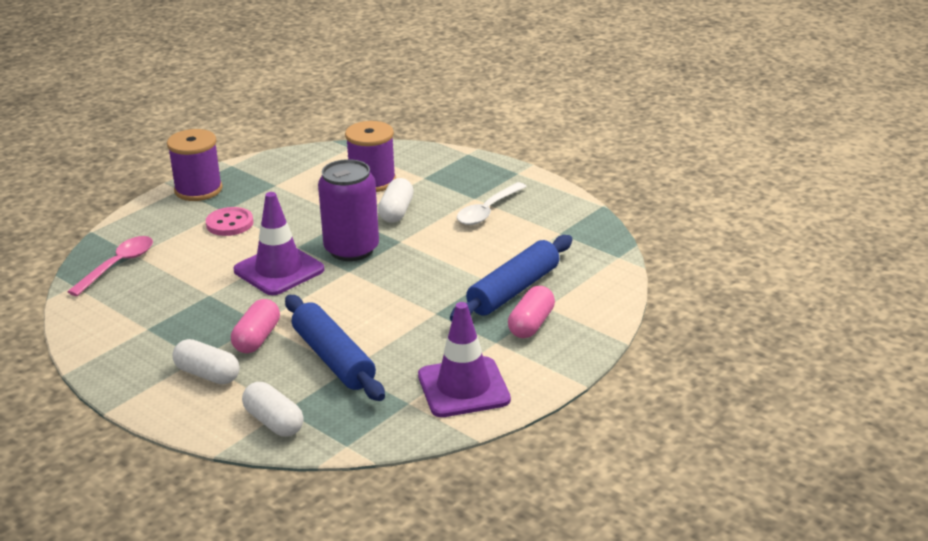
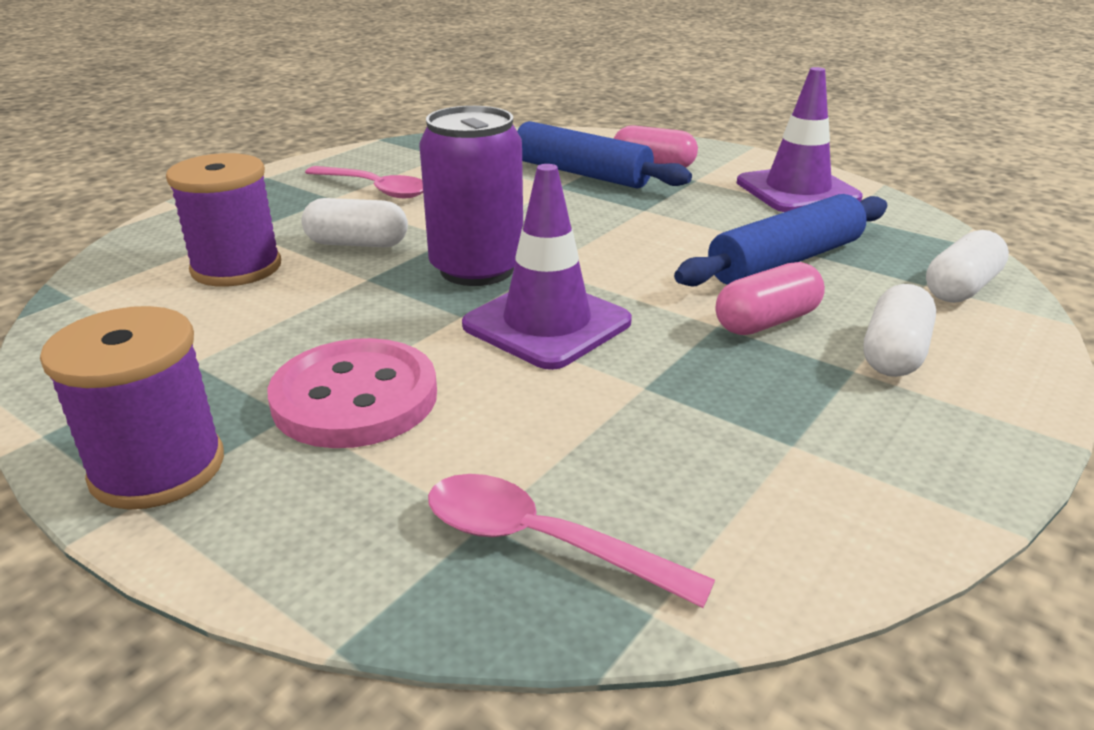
camera: 95 degrees left, 0 degrees up
(229, 223) = (355, 398): pink button -> pink button, size x1.53
(257, 338) = (766, 322): pink capsule -> pink capsule turned 45 degrees counterclockwise
(488, 211) = (374, 189): white spoon -> pink spoon

